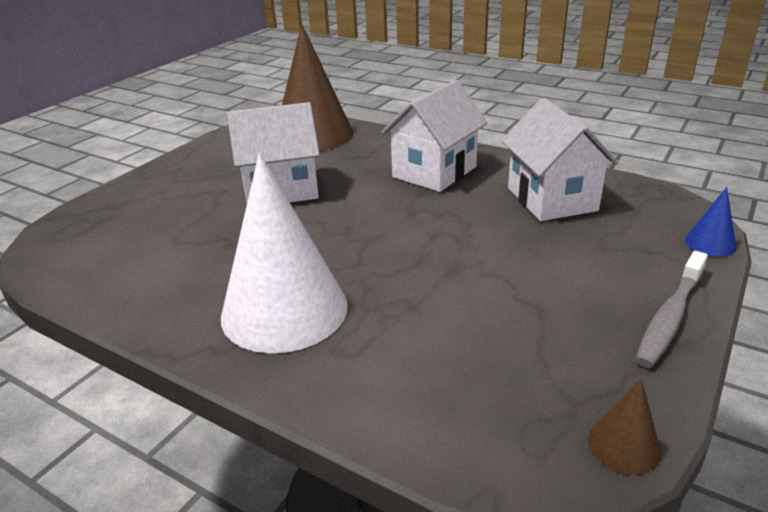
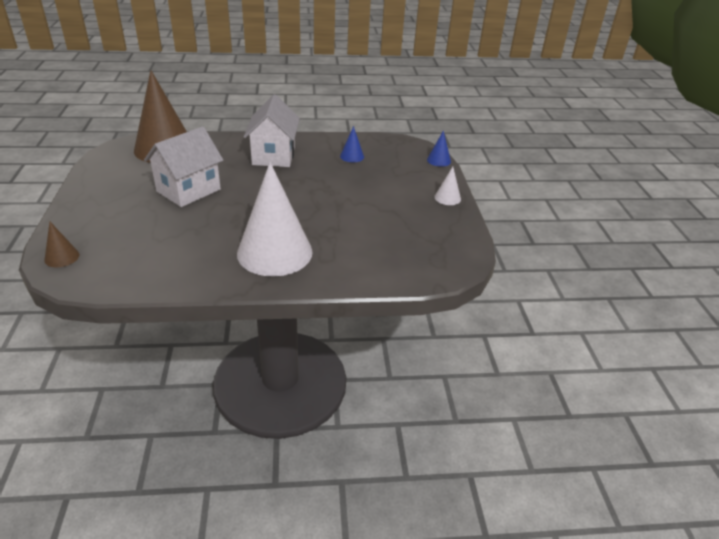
camera: 40 degrees left, 5 degrees up
(551, 199) = (352, 156): white house -> blue cone
(624, 446) = (468, 251): brown cone -> brown cone (62, 257)
(670, 317) = (447, 198): grey toothbrush -> white cone

